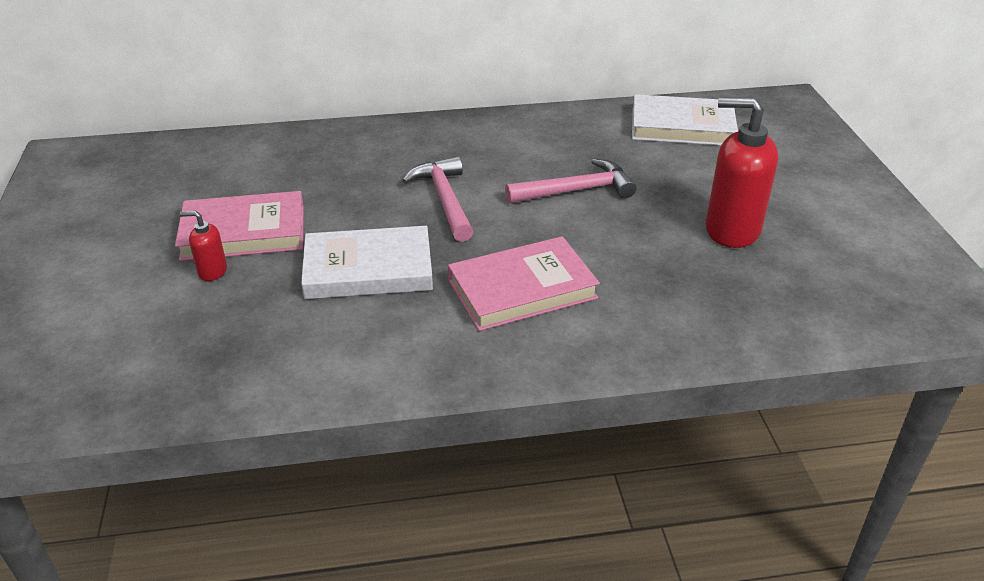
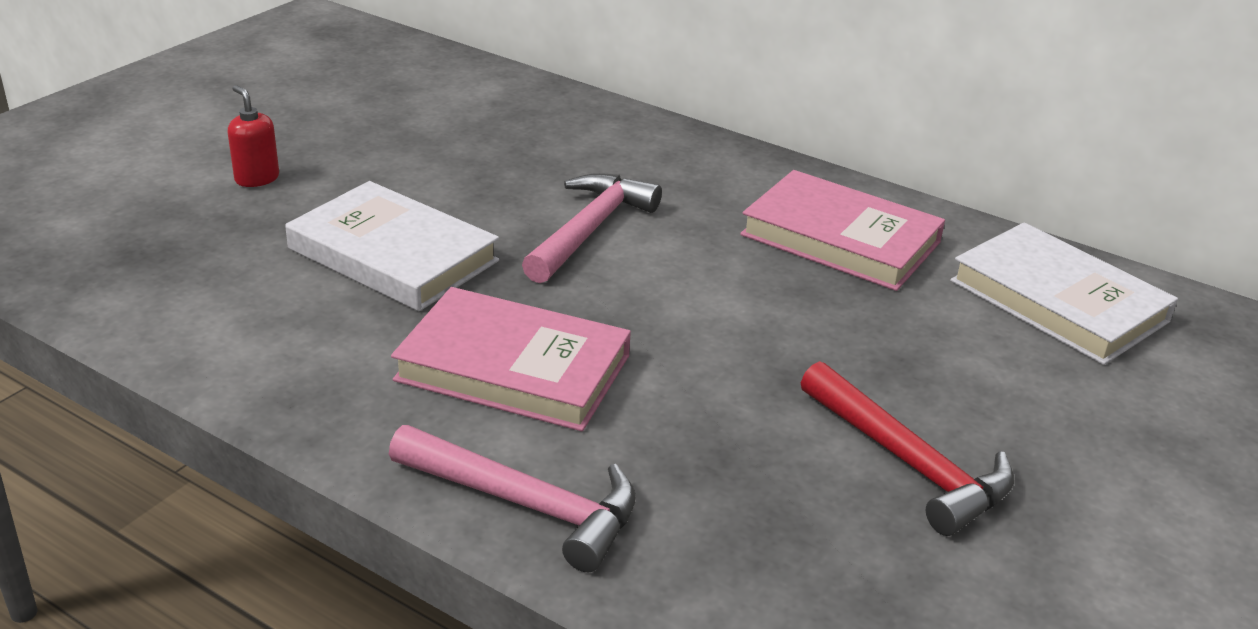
camera: 40 degrees right, 5 degrees down
(243, 232) = (342, 158): pink book -> pink book (840, 238)
(576, 190) = (766, 300): pink hammer -> pink hammer (526, 504)
(731, 230) = (908, 462): red soap dispenser -> red hammer

